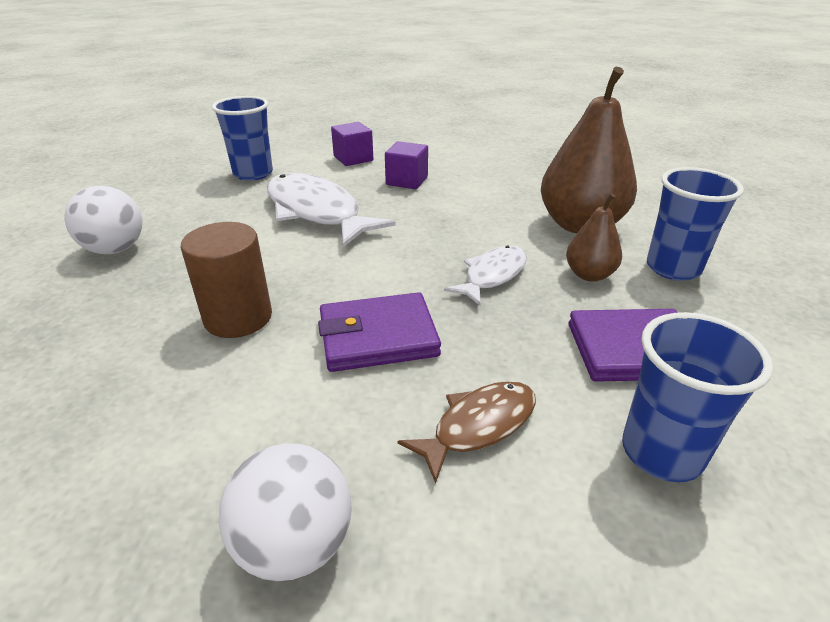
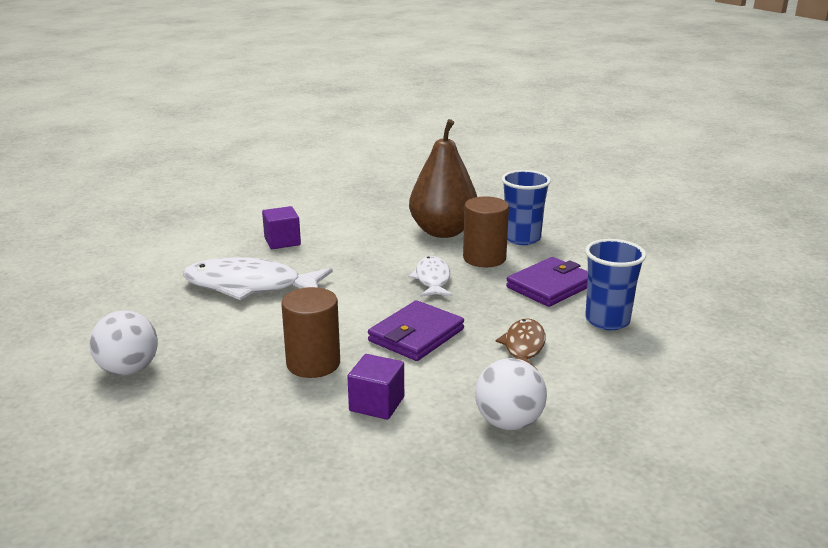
camera: 40 degrees left, 10 degrees down
(253, 173) = (137, 278): blue cup -> none
(353, 158) = (207, 238): purple cube -> purple cube (377, 404)
(589, 275) = (484, 258): brown pear -> brown cylinder

